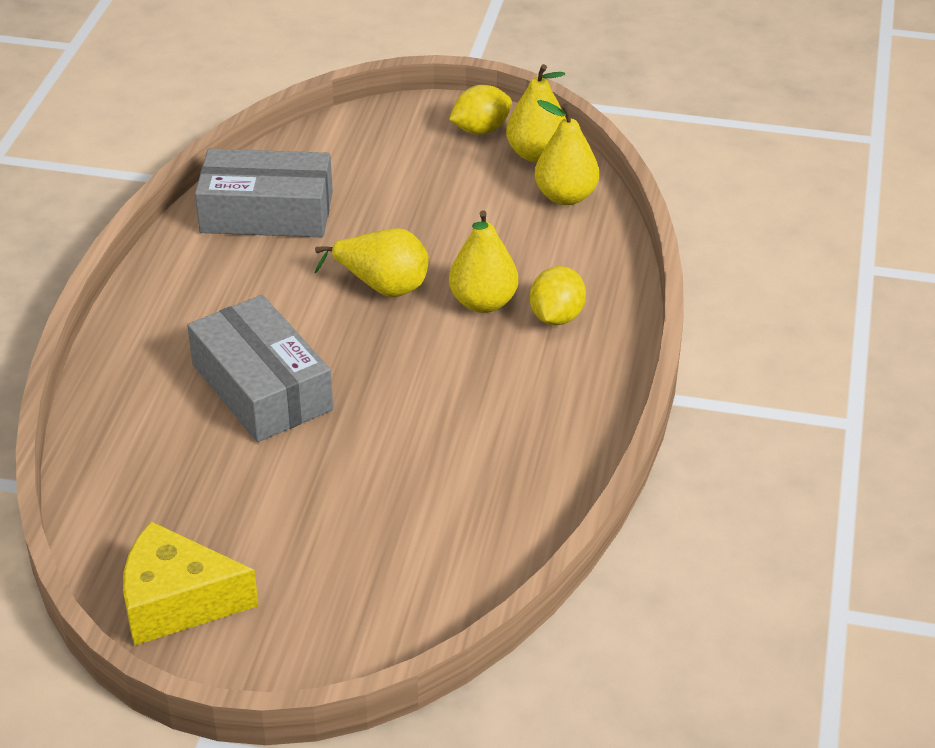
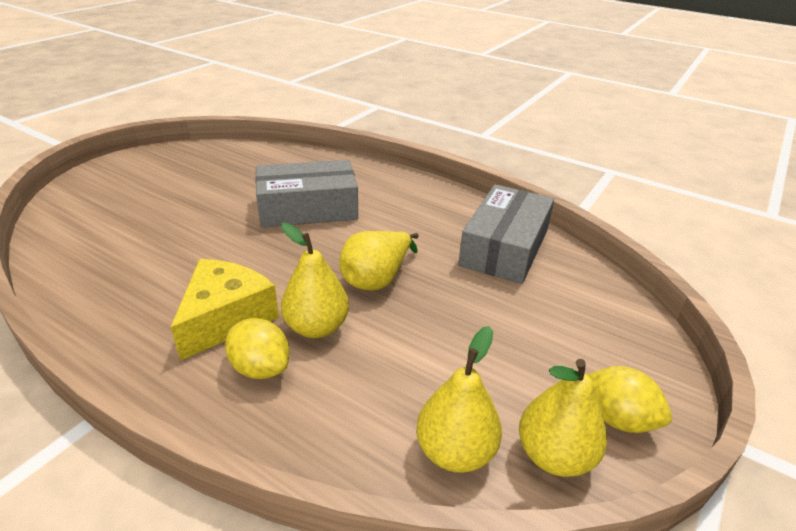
camera: 110 degrees right, 5 degrees down
(177, 602) = (174, 158): yellow cheese -> yellow cheese (226, 318)
(480, 130) = (617, 418): yellow lemon -> yellow lemon turned 45 degrees counterclockwise

